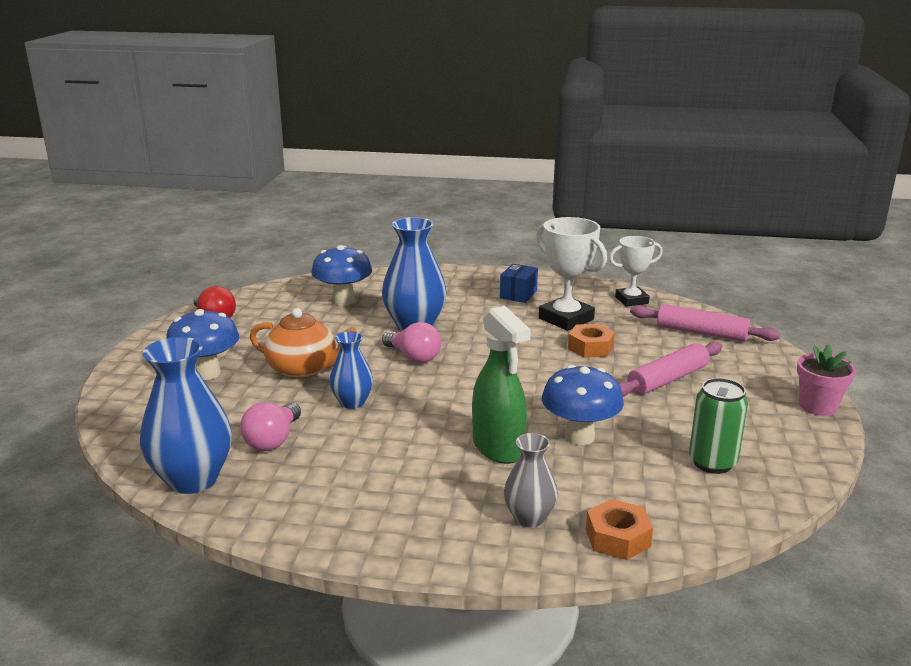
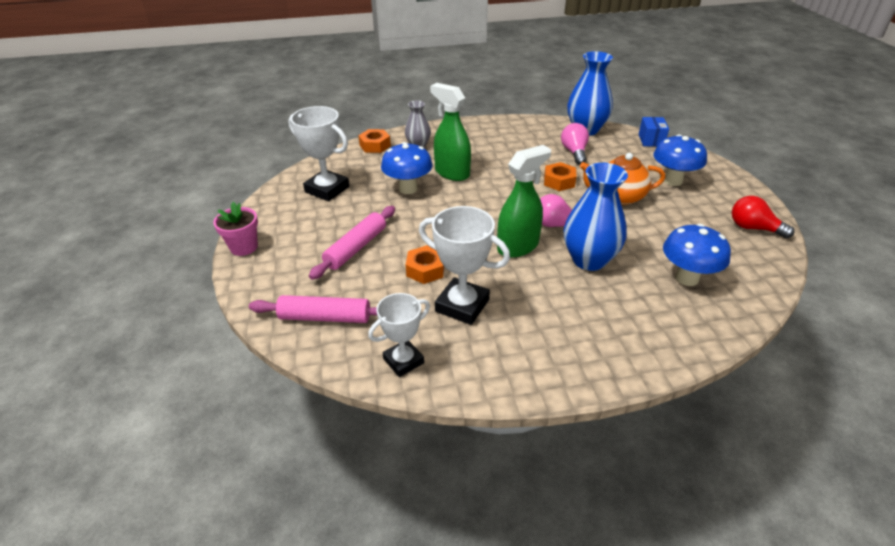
camera: 160 degrees right, 15 degrees up
(352, 402) = (559, 181): blue vase -> orange nut
(477, 348) = (518, 246): none -> green spray bottle
(518, 294) = (531, 337): blue box -> blue box (651, 140)
(712, 462) = (327, 189): green can -> white trophy

